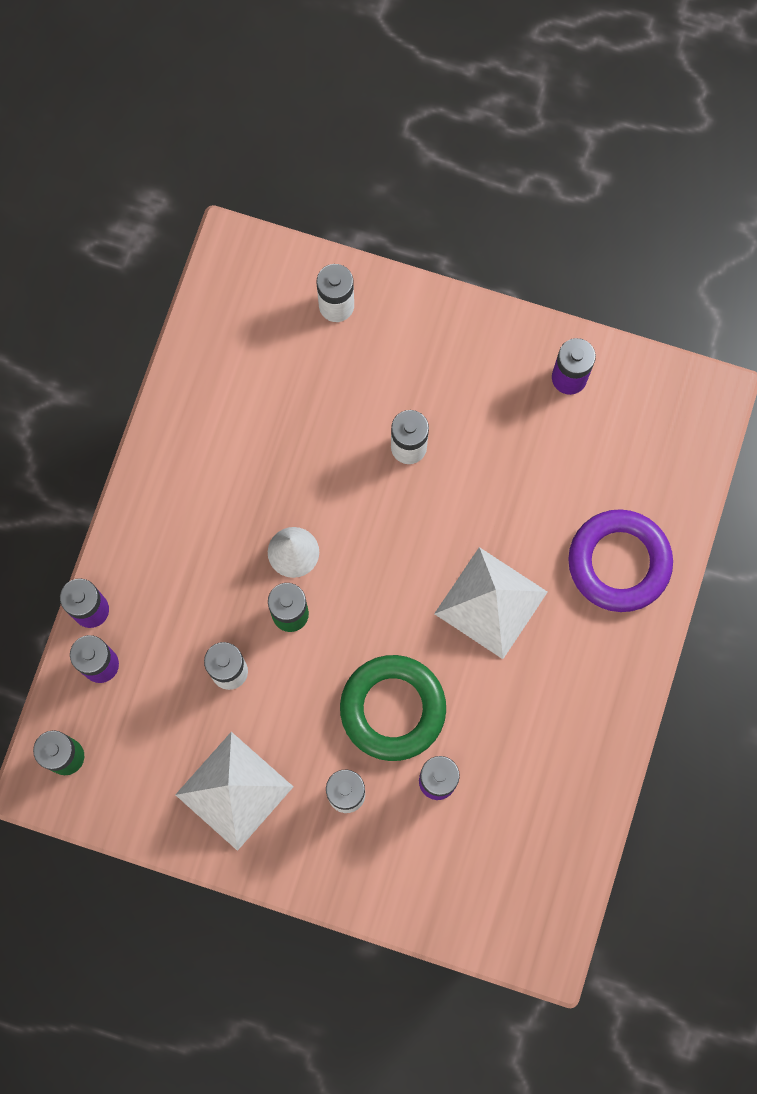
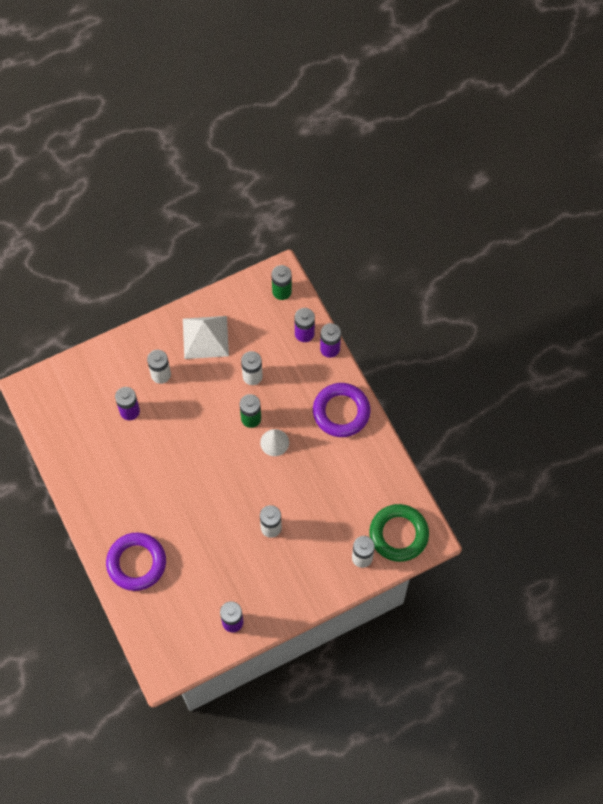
camera: 135 degrees right, 10 degrees down
(168, 509) = (341, 412): none -> purple ring
(393, 709) = (174, 421): green ring -> green ring (398, 534)
(491, 602) = (174, 497): white pyramid -> none

